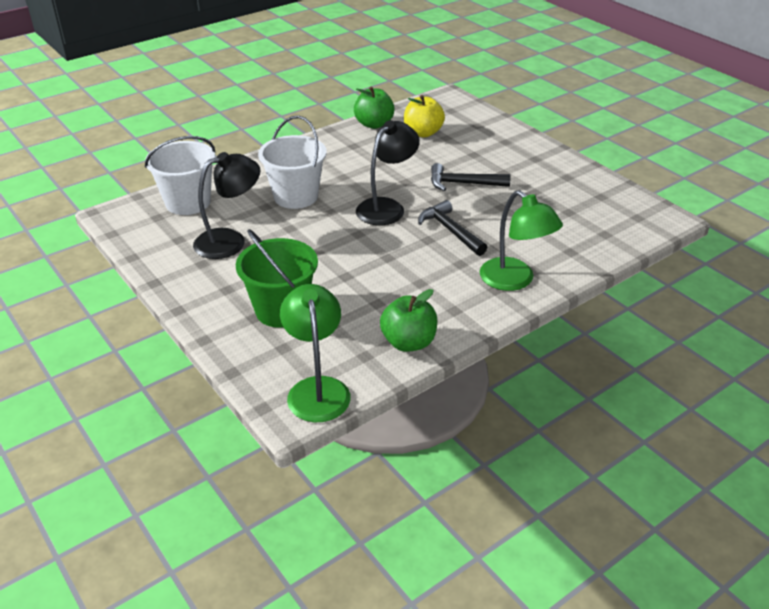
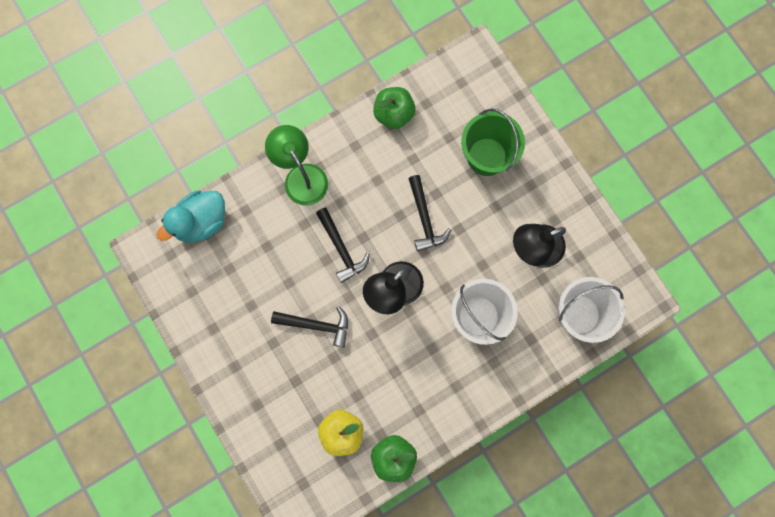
camera: 175 degrees left, 40 degrees up
(317, 389) = (460, 75): green lamp -> none
(357, 256) = (425, 219): none -> black hammer
(617, 240) = (201, 222): none -> turquoise duck

